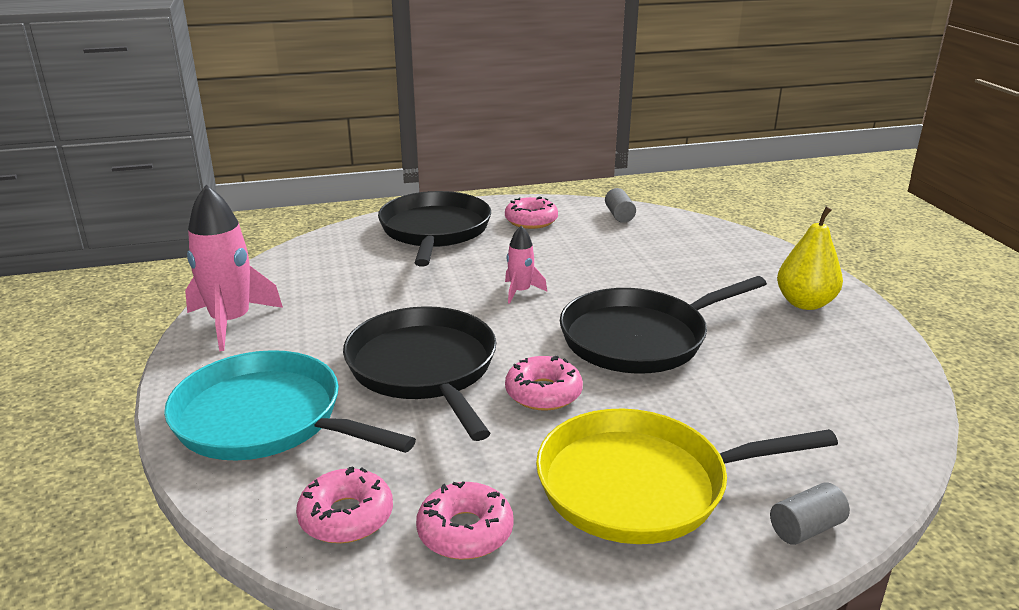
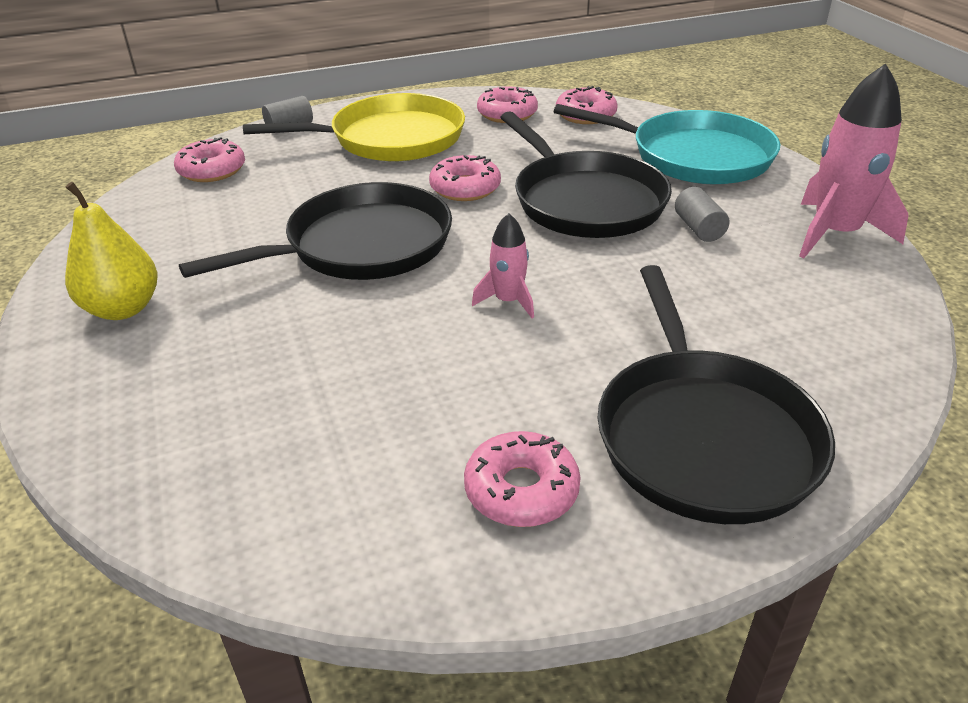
camera: 175 degrees right, 10 degrees up
(619, 215) = (325, 530): grey cylinder -> grey cylinder (698, 228)
(854, 443) = (212, 170): none -> pink donut

